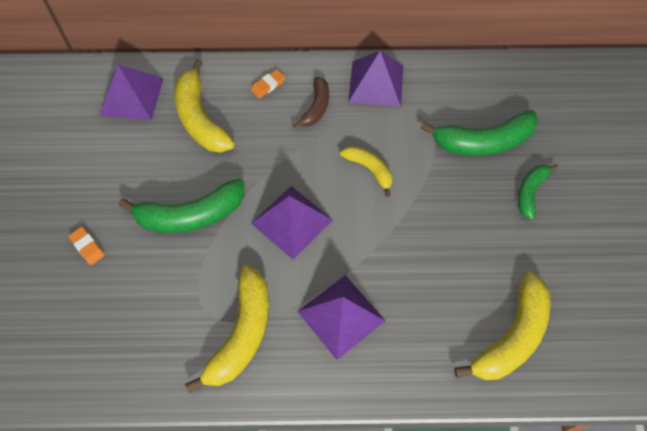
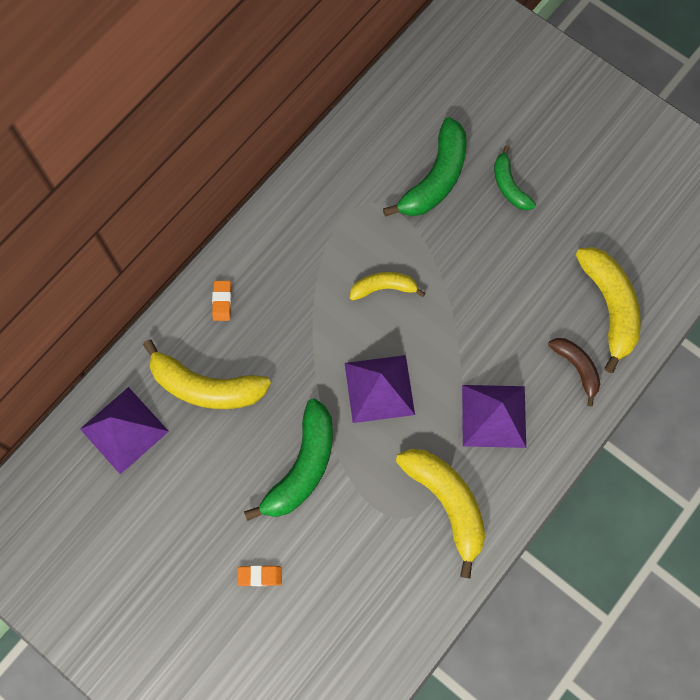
camera: 50 degrees left, 10 degrees up
(316, 107) = (283, 280): brown banana -> brown banana (577, 368)
(376, 83) = (302, 211): purple pyramid -> none

